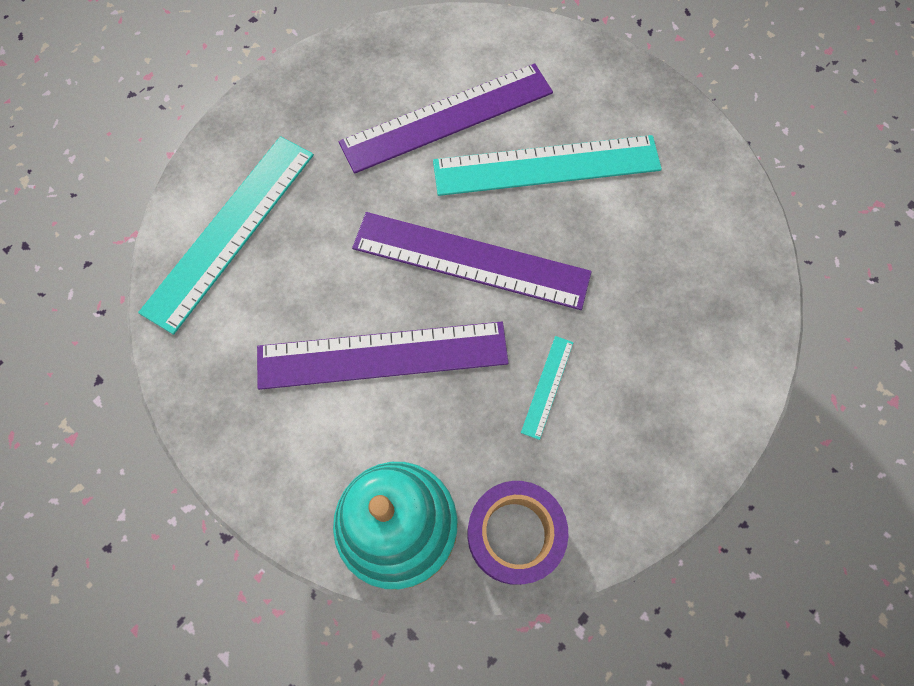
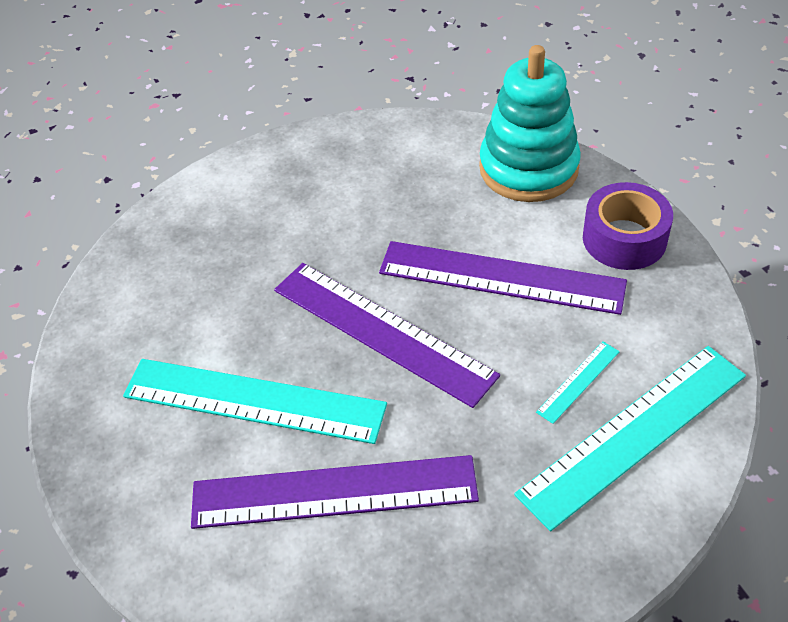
camera: 155 degrees left, 20 degrees down
(514, 534) = (440, 144): purple tape -> purple tape (624, 238)
(547, 386) = (365, 220): turquoise ruler -> turquoise ruler (578, 381)

